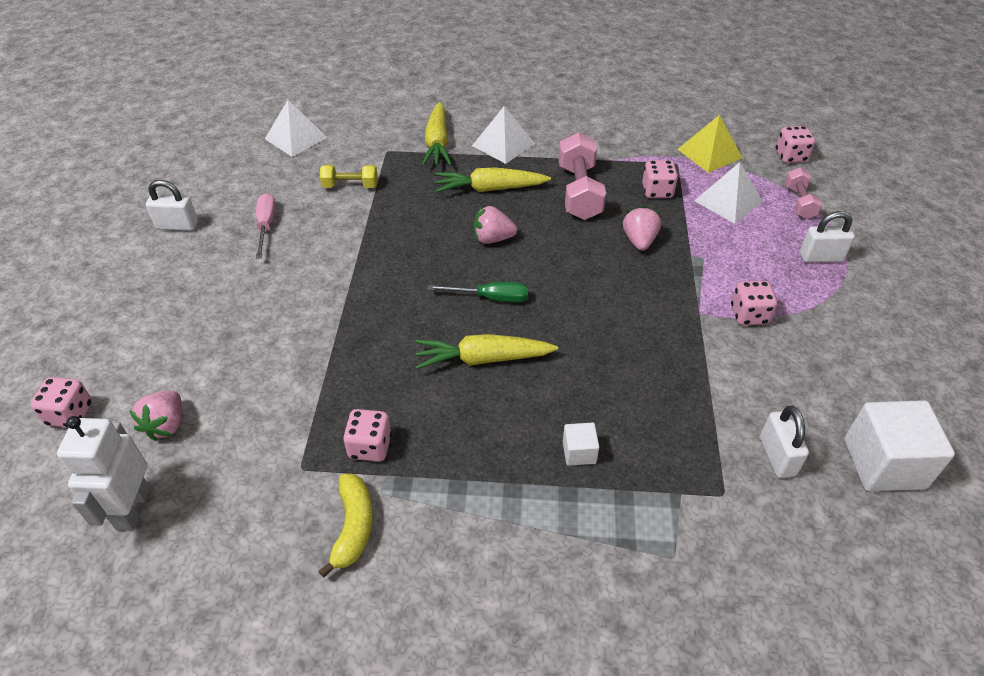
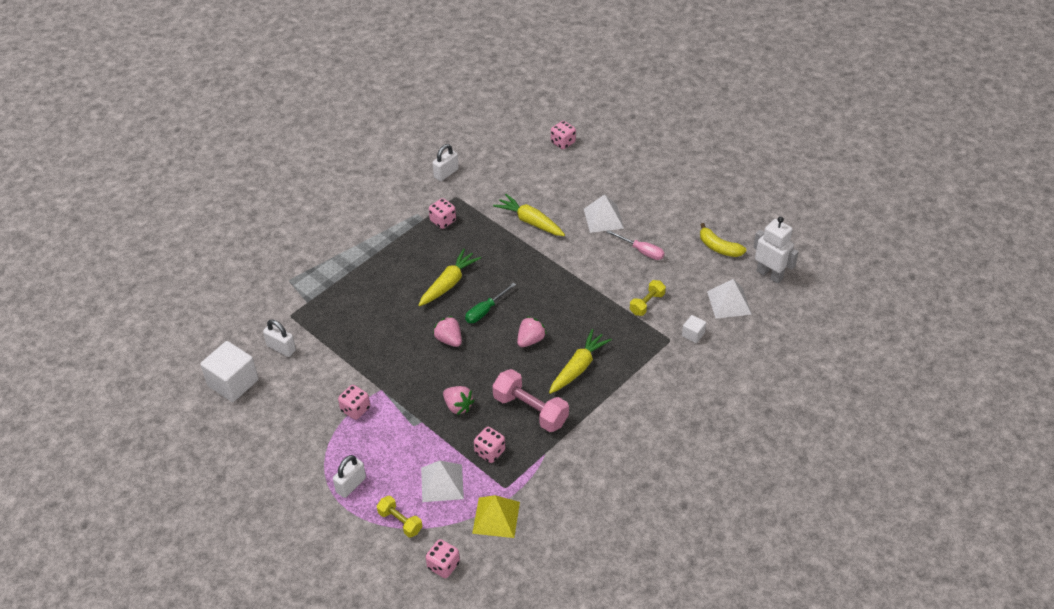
camera: 130 degrees right, 0 degrees up
(132, 508) = (489, 145): white robot -> white robot (769, 274)
(166, 425) = (525, 167): pink strawberry -> pink strawberry (449, 340)
(177, 225) = (677, 217): white padlock -> white padlock (446, 173)
(353, 527) = (410, 199): yellow banana -> yellow banana (719, 247)
(437, 143) = (655, 370): yellow carrot -> yellow carrot (530, 221)
(503, 144) = (620, 405): white pyramid -> white pyramid (603, 218)
(579, 452) = (363, 283): white cube -> white cube (693, 334)
(799, 202) = (400, 522): pink dumbbell -> yellow dumbbell

